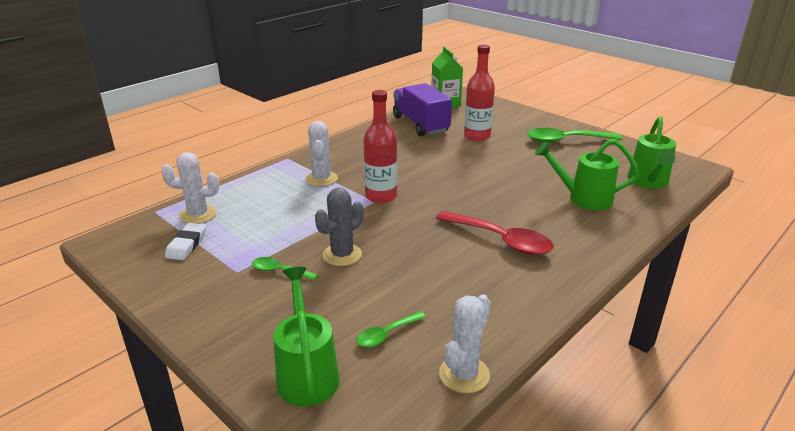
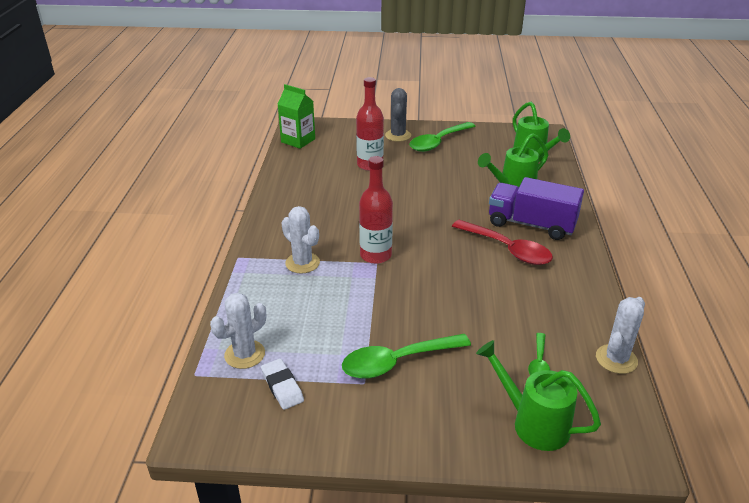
camera: 40 degrees left, 5 degrees up
(279, 271) = (397, 362): green spoon -> green spoon, size x1.92
(342, 255) = (422, 321): grey cactus -> grey cactus (398, 135)
(420, 124) = (307, 171): purple truck -> purple truck (531, 224)
(464, 374) = (616, 359): white cactus -> white cactus turned 45 degrees clockwise
(501, 240) = (507, 249): red spoon -> red spoon turned 45 degrees clockwise

